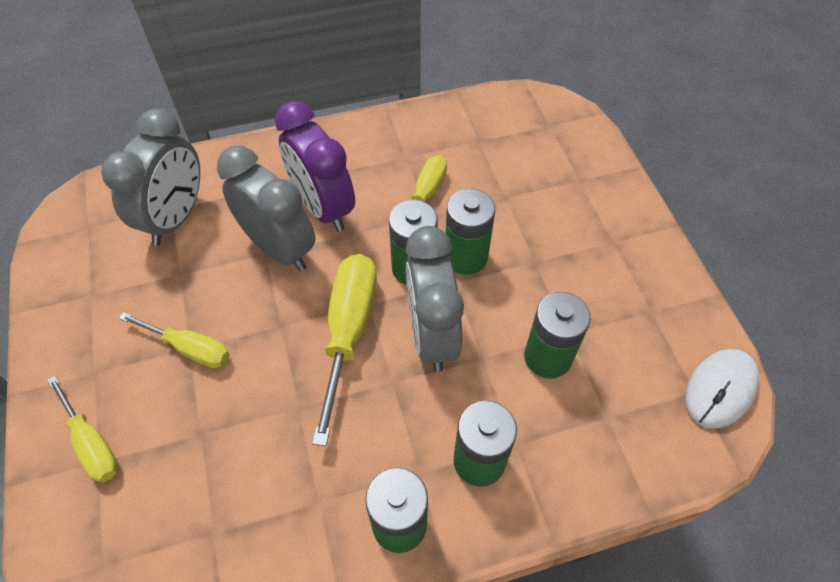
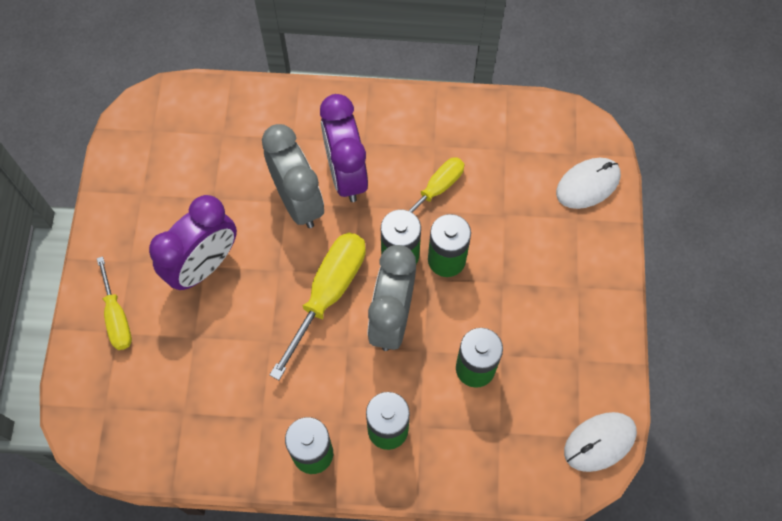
camera: 20 degrees right, 10 degrees up
(176, 218) = (224, 145): grey clock -> none
(189, 348) = (204, 266): yellow screwdriver -> purple clock
(574, 148) = (588, 184): none -> white mouse

